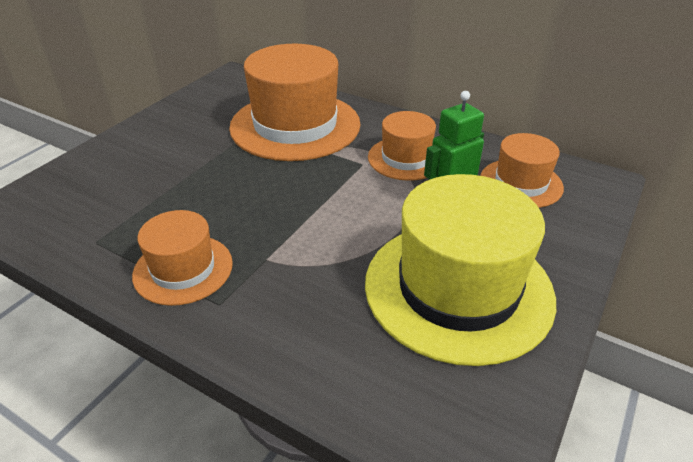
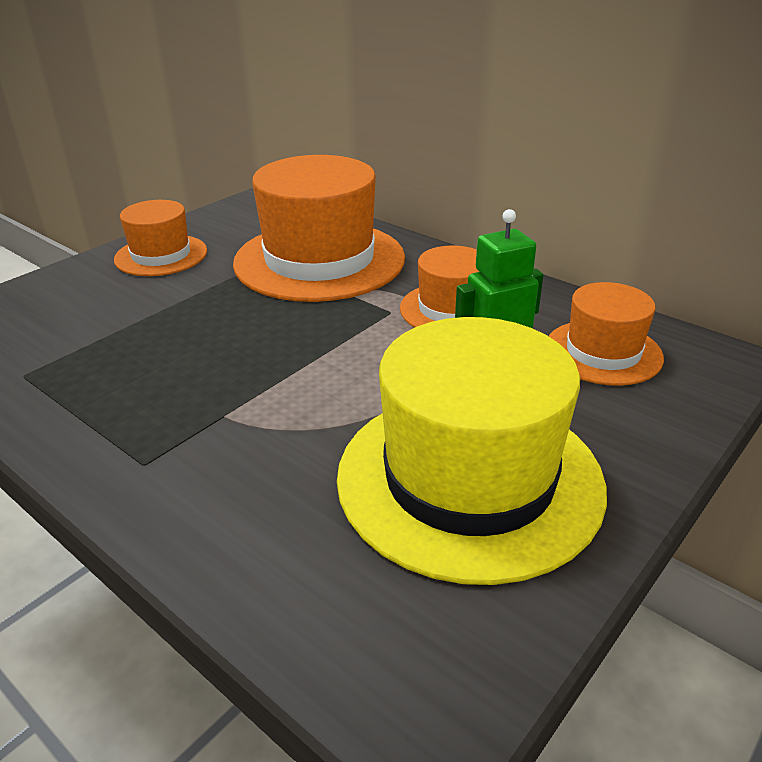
camera: 10 degrees right, 5 degrees down
(183, 269) = (115, 417): orange hat -> orange hat (161, 255)

